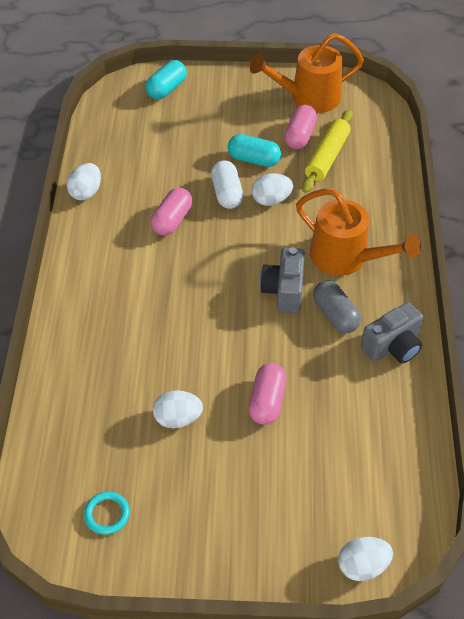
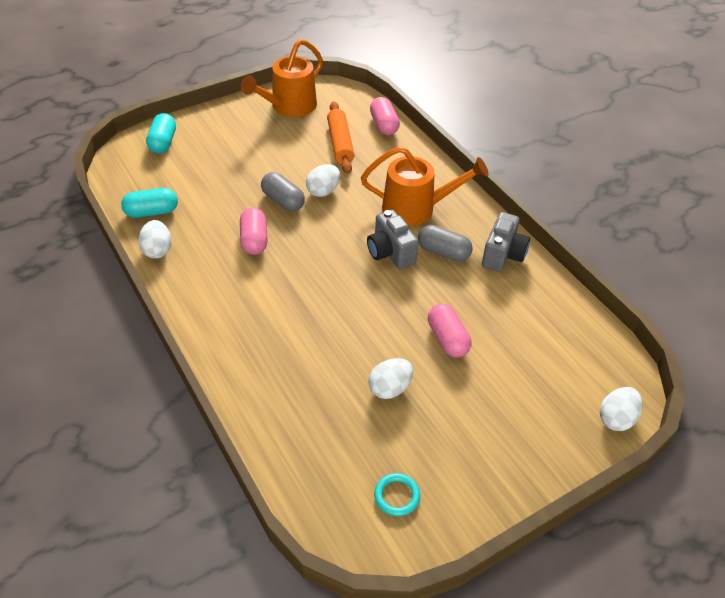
camera: 35 degrees left, 5 degrees down
(227, 193) = (283, 201): white capsule -> grey capsule
(254, 159) = (284, 167): turquoise capsule -> turquoise capsule (152, 212)
(300, 136) = (306, 136): pink capsule -> pink capsule (384, 125)
(327, 157) = (340, 143): yellow rolling pin -> orange rolling pin

